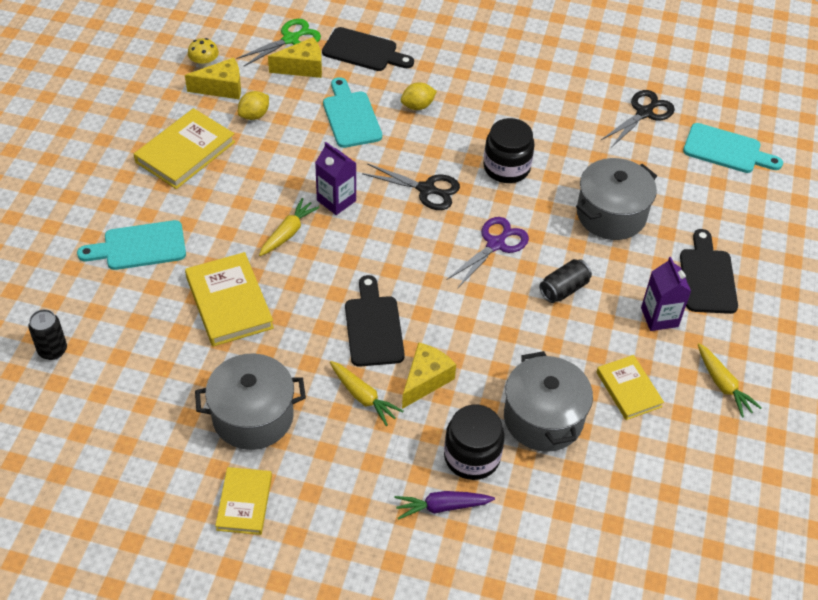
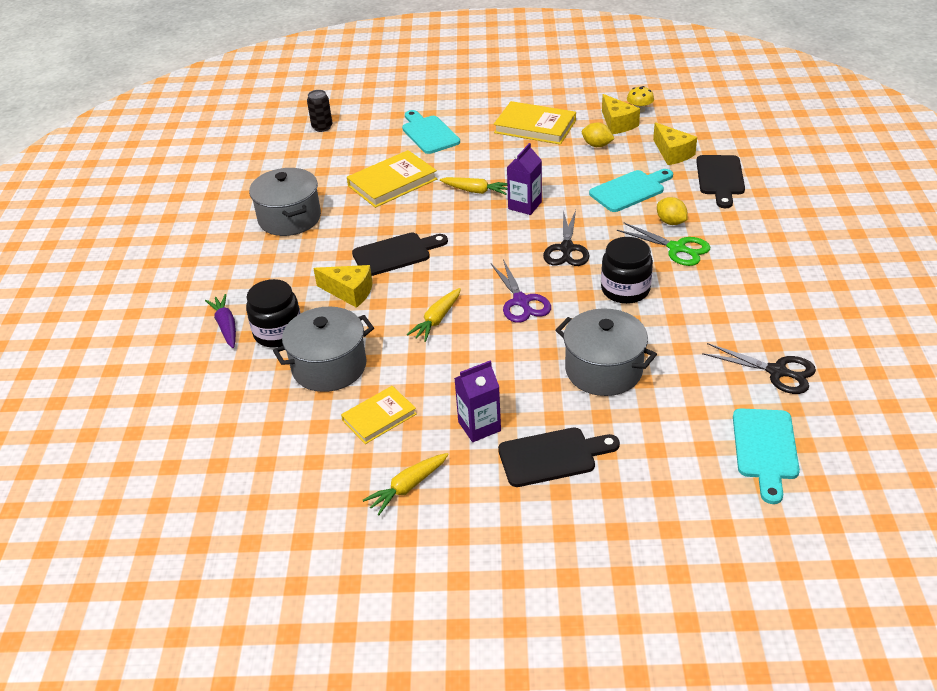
camera: 80 degrees right, 10 degrees down
(244, 502) = (214, 233): yellow book -> none
(290, 39) = (703, 139): green scissors -> green scissors (677, 248)
(363, 397) = (323, 264): yellow carrot -> yellow carrot (437, 320)
(495, 244) = (521, 301): purple scissors -> purple scissors turned 45 degrees clockwise
(564, 289) = (486, 354): black can -> none

